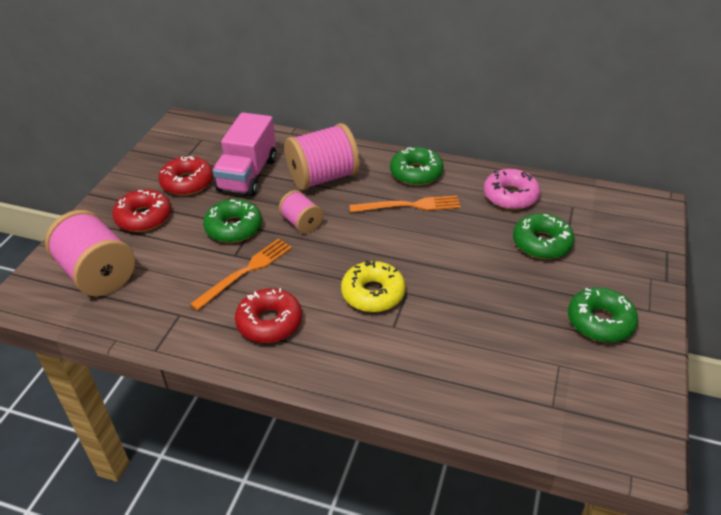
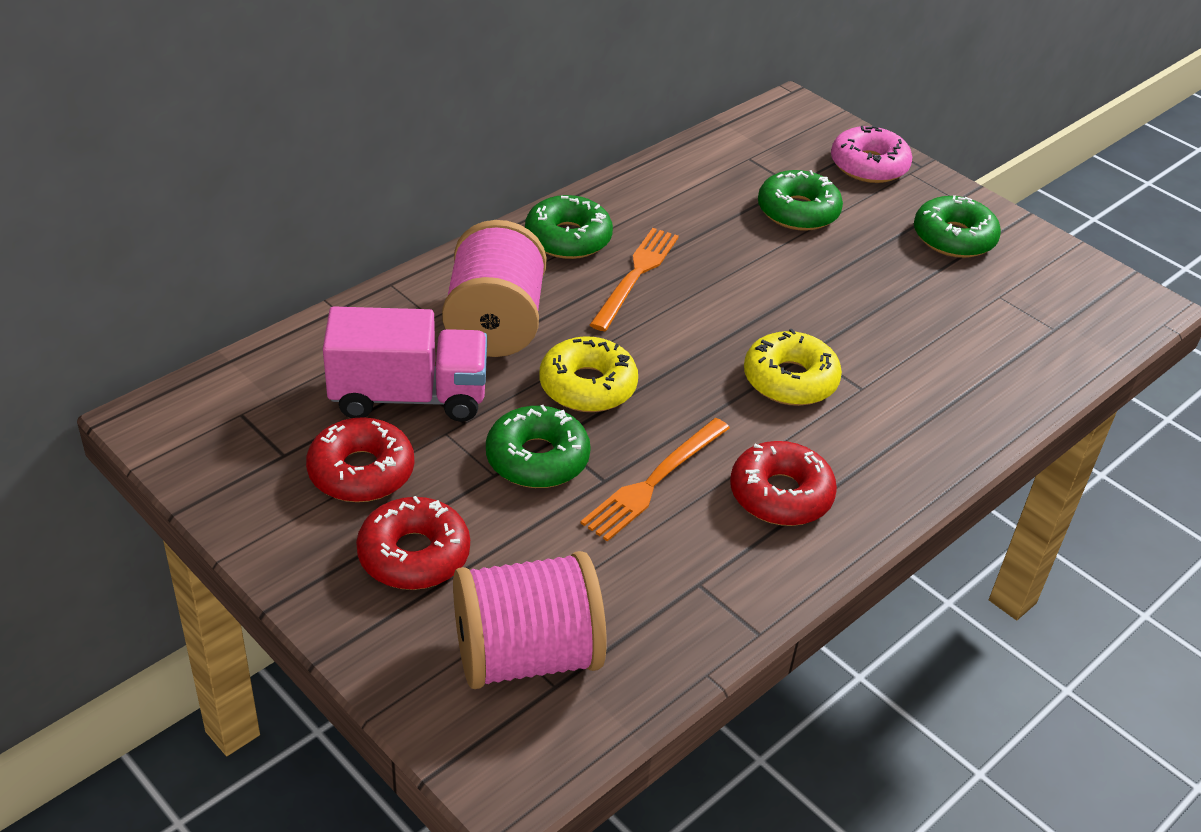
camera: 65 degrees left, 0 degrees up
(245, 272) = (654, 481): orange fork -> orange fork turned 120 degrees counterclockwise
(248, 175) = (409, 396): pink truck -> pink truck turned 45 degrees counterclockwise
(301, 223) = (587, 386): pink spool -> yellow donut
(510, 196) = (689, 190): pink donut -> pink donut (869, 165)

